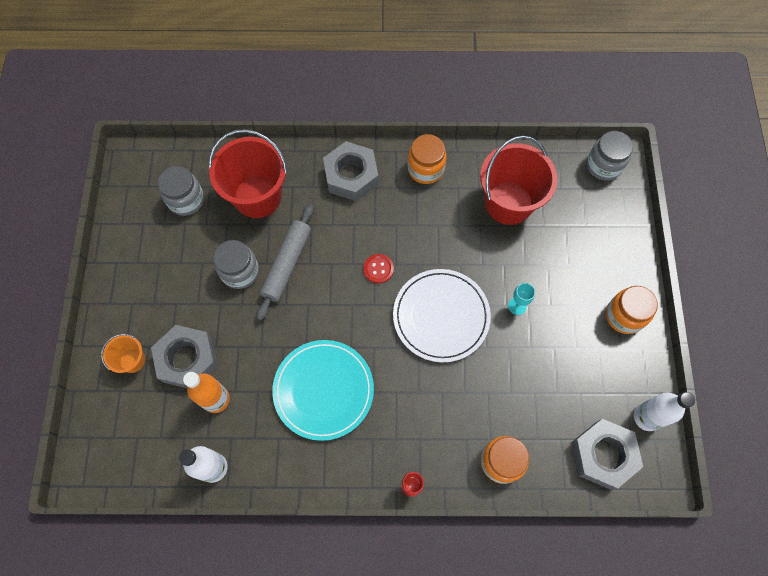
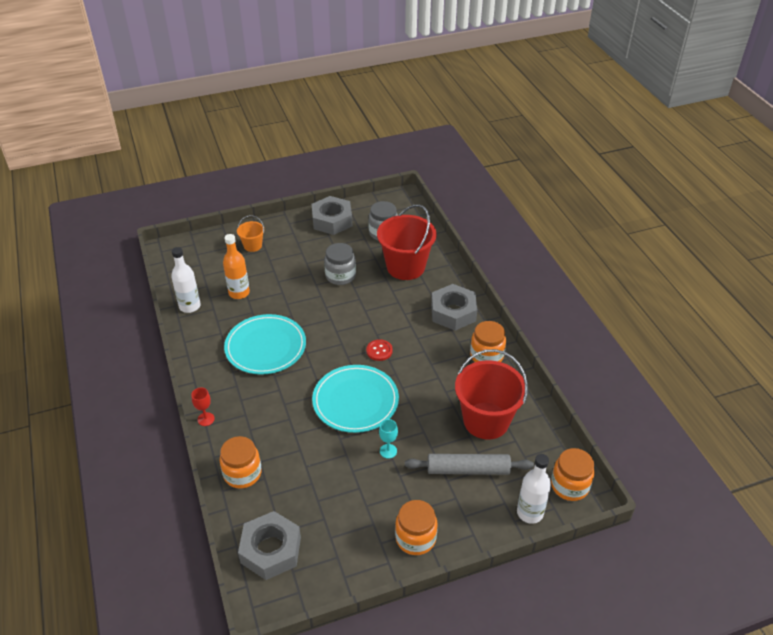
camera: 70 degrees right, 25 degrees down
(187, 359) = (263, 270): grey nut -> grey nut (332, 220)
(287, 264) = (358, 298): grey rolling pin -> grey rolling pin (468, 469)
(441, 316) = (355, 401): white plate -> turquoise plate
(603, 165) = (569, 486): grey jar -> orange jar
(647, 417) = (319, 579): white bottle -> white bottle (530, 513)

